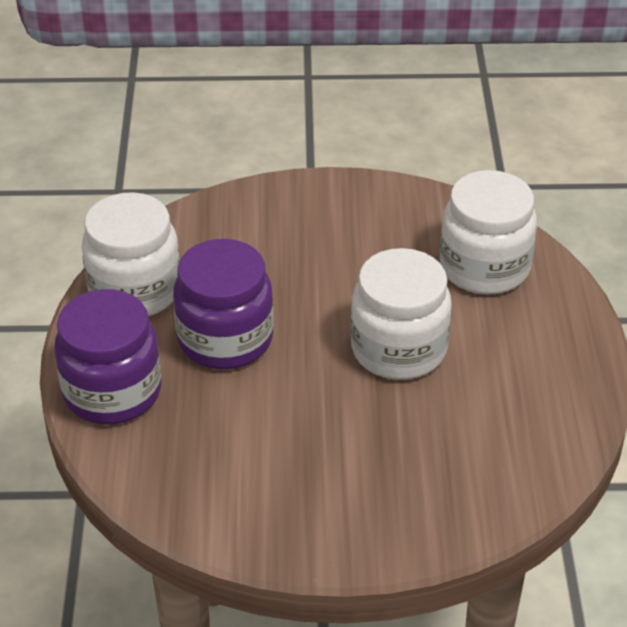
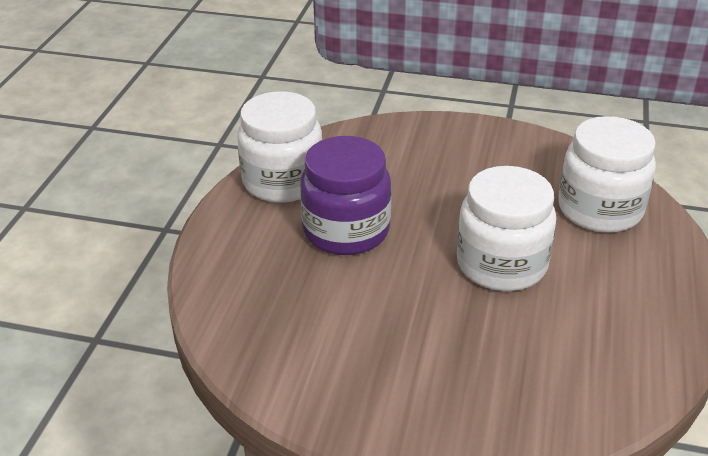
camera: 15 degrees right, 5 degrees down
(112, 392) = (233, 257): purple jar -> none

